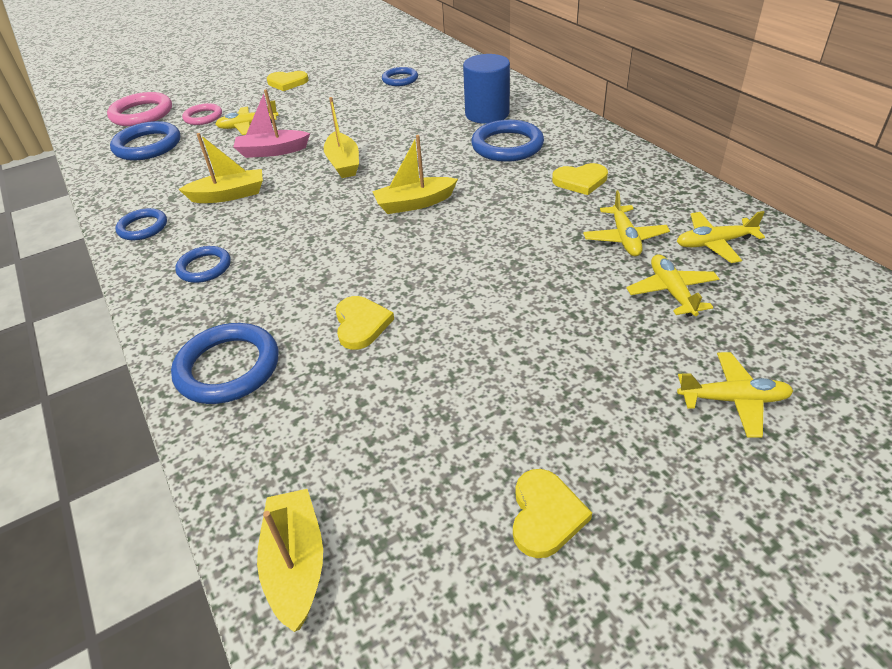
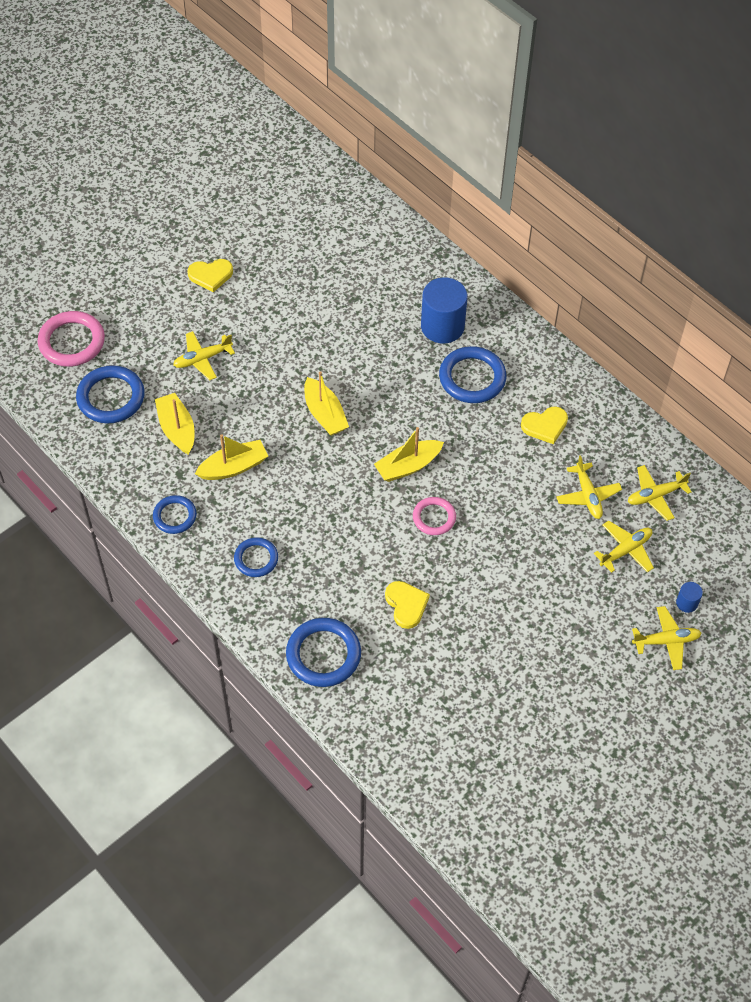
camera: 15 degrees left, 15 degrees up
(203, 117) = (145, 345): pink ring -> pink ring (434, 518)
(272, 151) = (246, 399): pink boat -> none
(296, 564) = (428, 783): yellow boat -> yellow boat (177, 429)
(400, 79) = (335, 265): blue ring -> none
(545, 515) = (561, 734): yellow heart -> none
(671, 292) = (625, 550): yellow plane -> yellow plane turned 75 degrees clockwise
(764, 356) = (687, 603): none -> blue cylinder

